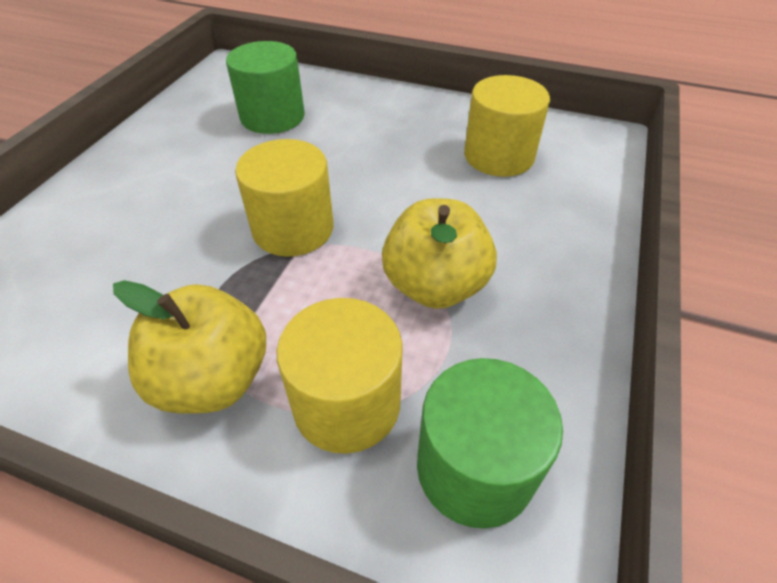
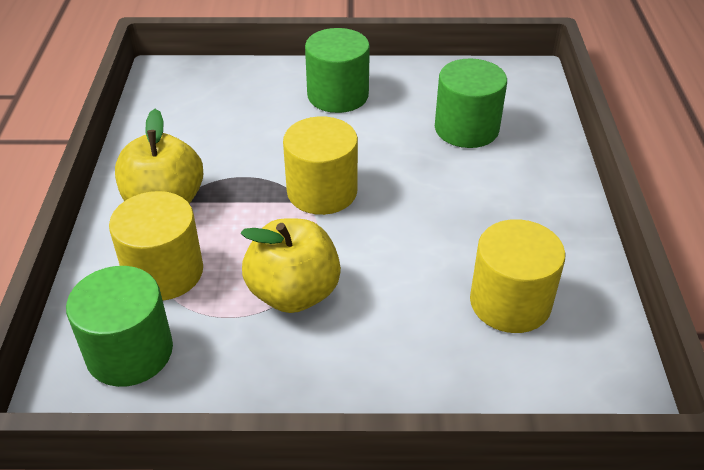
camera: 70 degrees right, 5 degrees down
(143, 179) = (338, 95): none -> green cylinder

